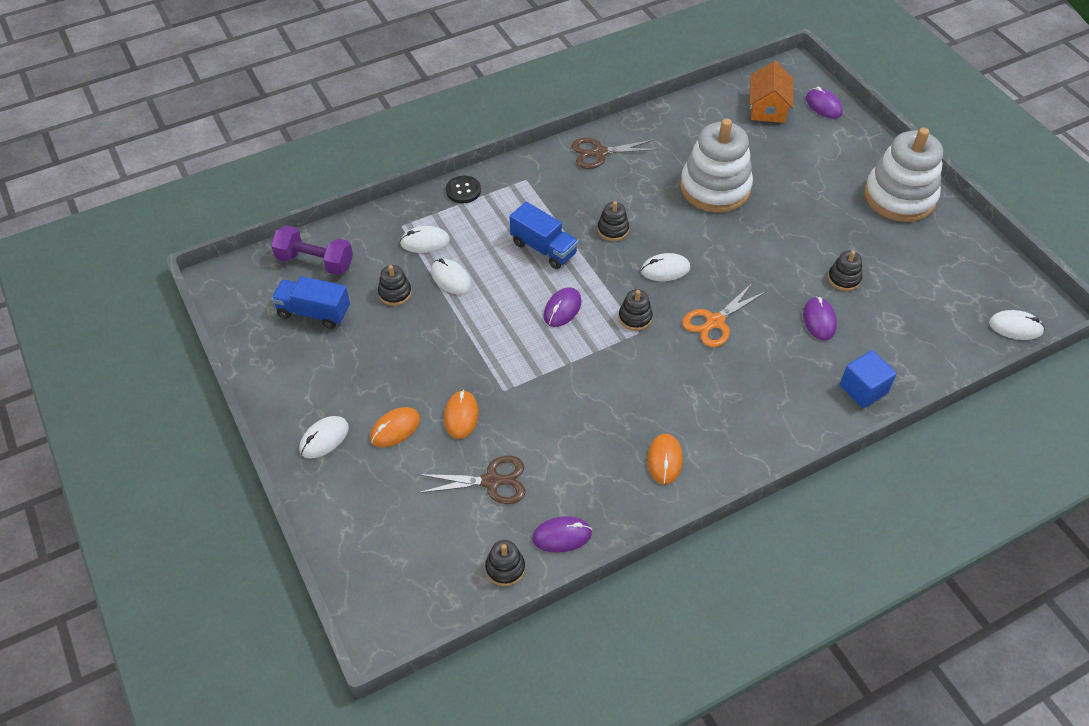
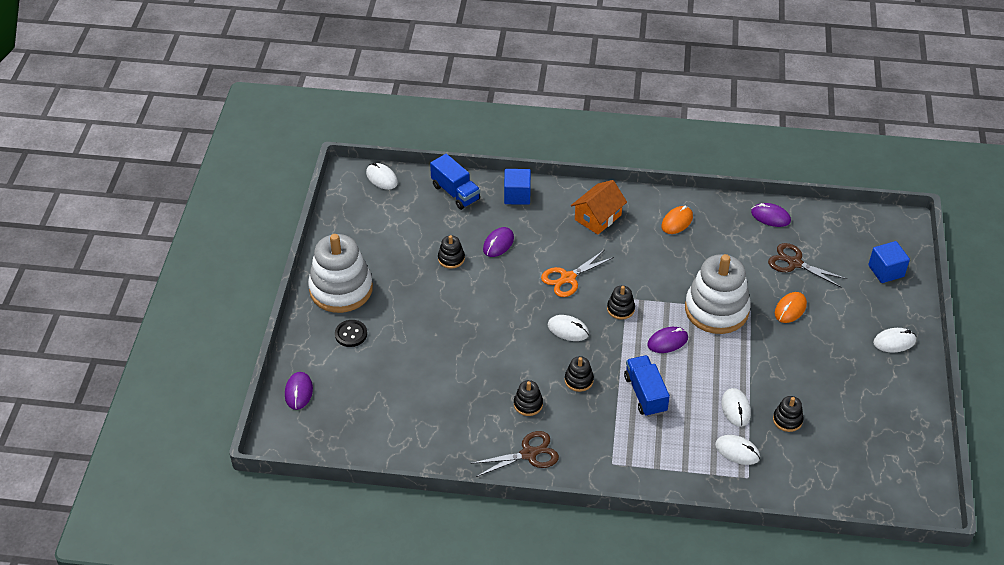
camera: 145 degrees left, 5 degrees down
(314, 312) = (861, 438): blue truck -> blue truck (455, 192)
(315, 261) = (840, 483): purple dumbbell -> none
(375, 535) = (886, 271): none -> blue cube
(395, 429) = (841, 323): orange mouse -> none
(463, 190) = (673, 482): black button -> black button (351, 334)
(505, 568) = (815, 218): black stacking toy -> black stacking toy (528, 404)
(599, 153) = (528, 454): brown scissors -> brown scissors turned 45 degrees counterclockwise
(715, 188) = (467, 370): white stacking toy -> white stacking toy (716, 310)
(715, 322) = (568, 278): orange scissors -> orange scissors turned 150 degrees clockwise
(768, 108) = (345, 416): orange house -> orange house (598, 217)

